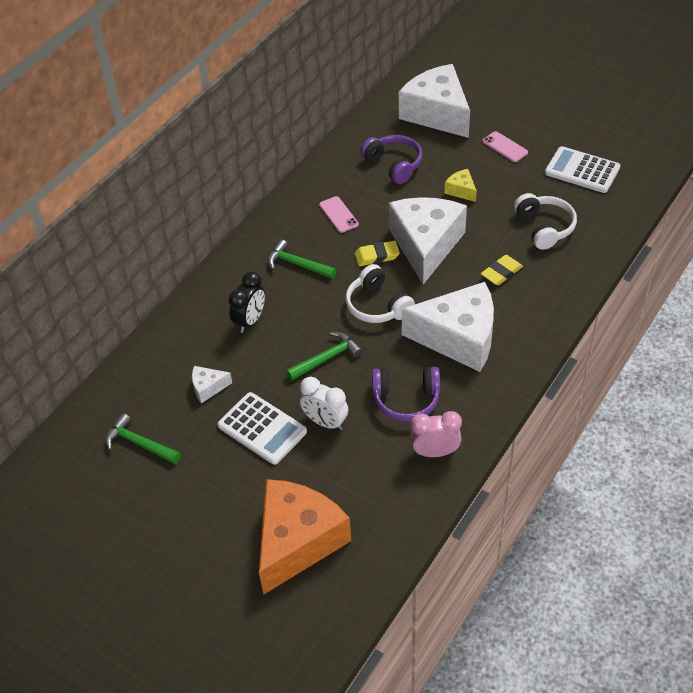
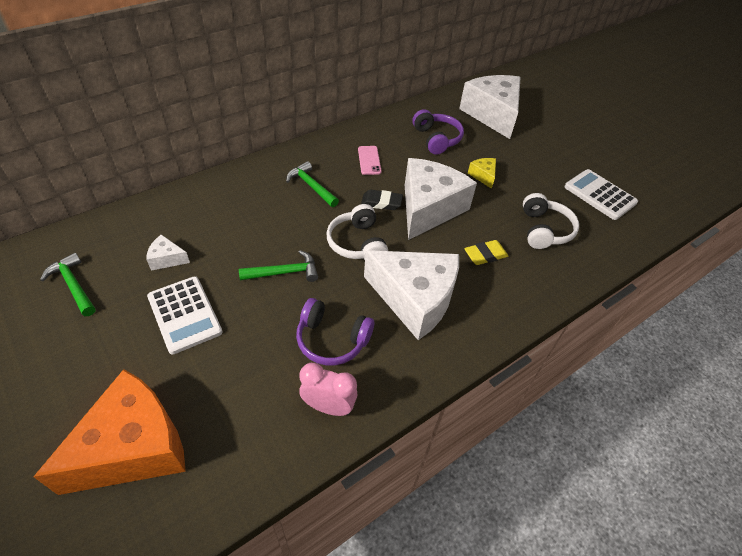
camera: 15 degrees right, 0 degrees up
(250, 321) = (242, 216): black clock -> none
(325, 422) = (244, 331): white clock -> none
(377, 256) = (381, 202): yellow eraser -> black eraser
(505, 147) = (538, 155): pink phone -> none

